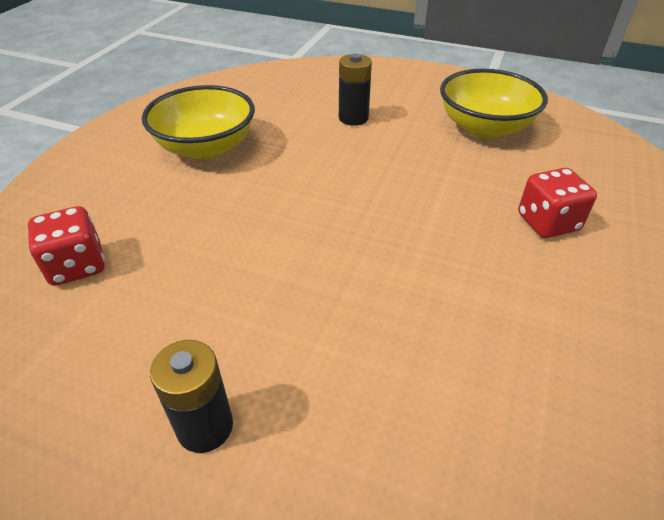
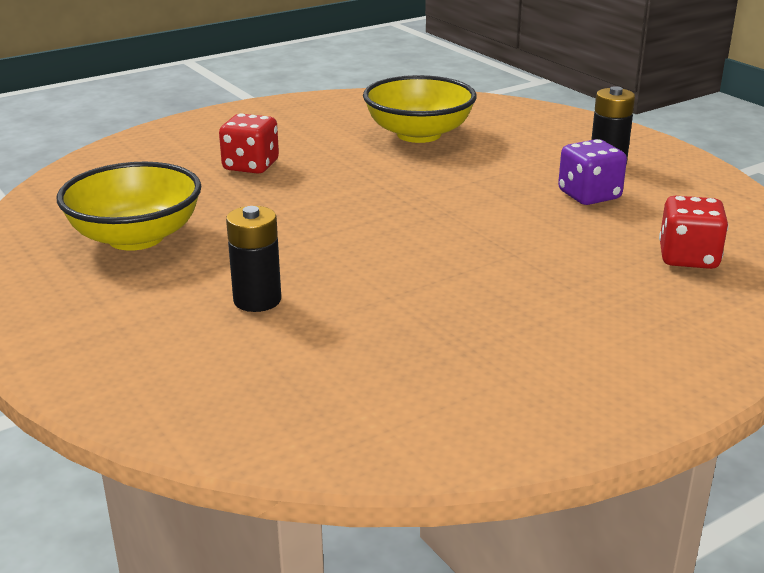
camera: 145 degrees left, 15 degrees down
(200, 327) = (589, 195): none -> purple dice
(206, 147) = (492, 329): yellow bowl -> yellow bowl (419, 134)

